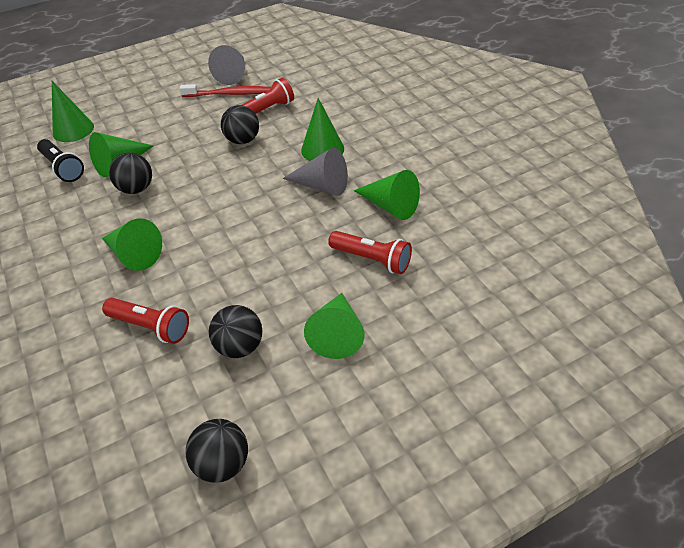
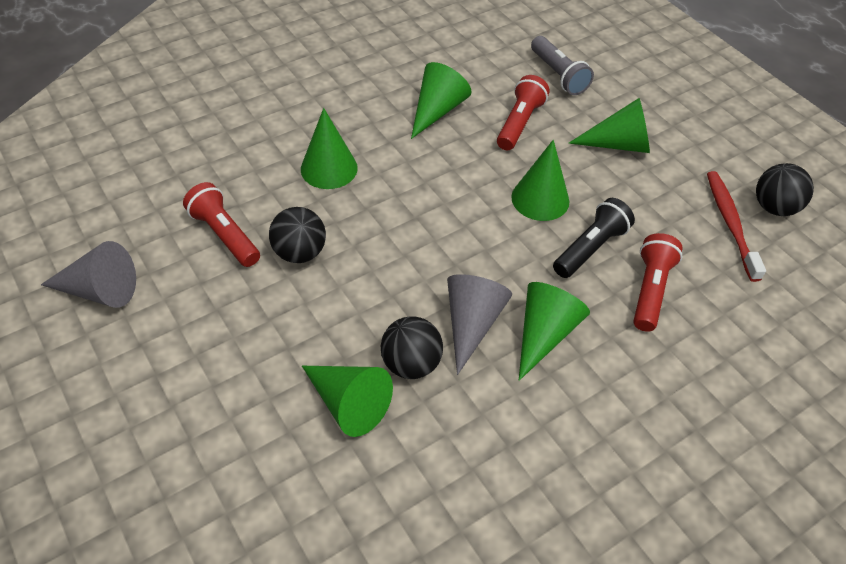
camera: 100 degrees left, 5 degrees up
(63, 168) = (356, 494): black flashlight -> black flashlight (590, 248)
(73, 130) = (236, 517): green cone -> green cone (540, 199)
(229, 94) = (165, 286): red toothbrush -> red toothbrush (730, 224)
(240, 347) = (653, 211): black ball -> none
(322, 186) = (403, 165): grey cone -> grey cone (471, 323)
(450, 297) = (558, 75): none -> grey flashlight

